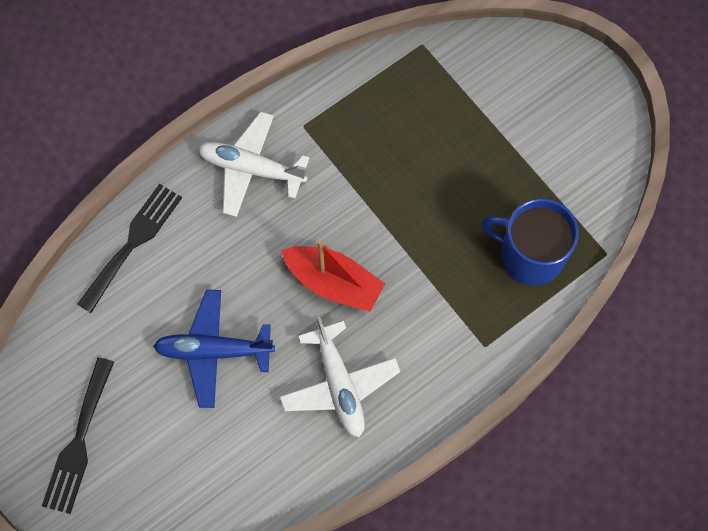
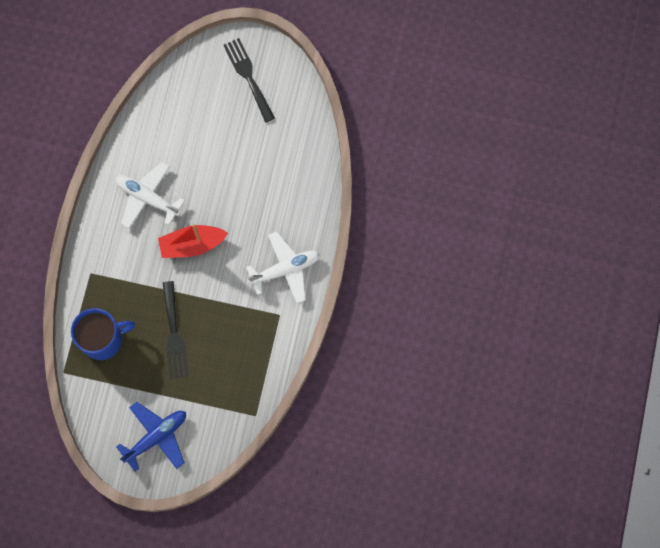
camera: 140 degrees right, 5 degrees up
(133, 242) = (310, 185): black fork -> black fork (174, 335)
(214, 351) = (222, 165): blue plane -> blue plane (156, 437)

